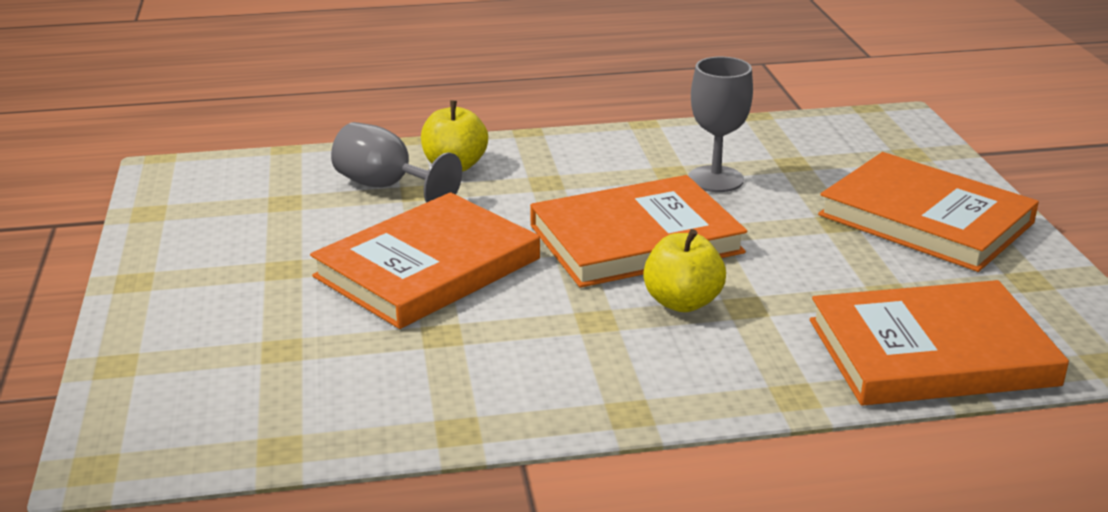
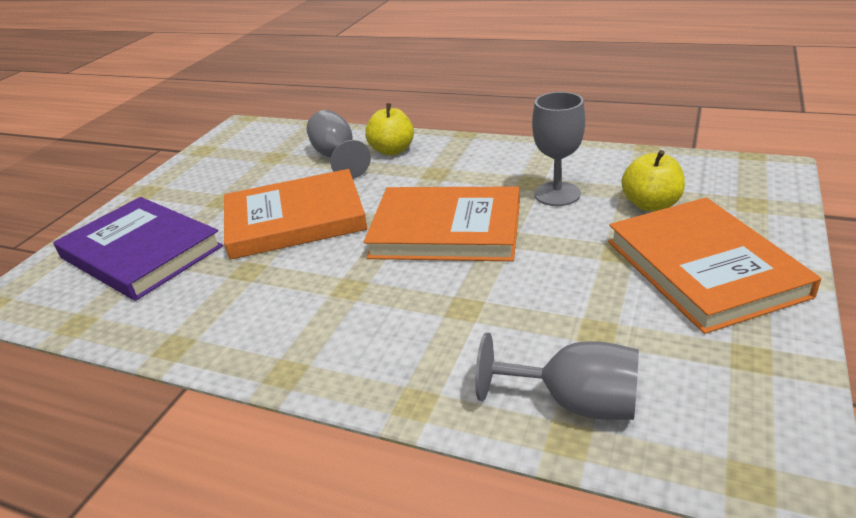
camera: 35 degrees right, 5 degrees up
(250, 352) = (141, 252): none -> purple book
(682, 302) = (422, 291): yellow apple -> yellow apple (651, 204)
(931, 352) = (574, 402): orange book -> grey goblet

